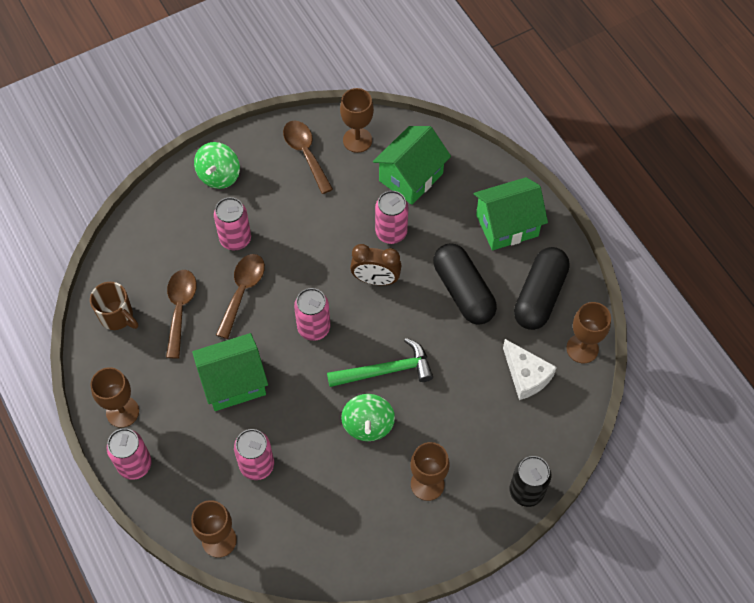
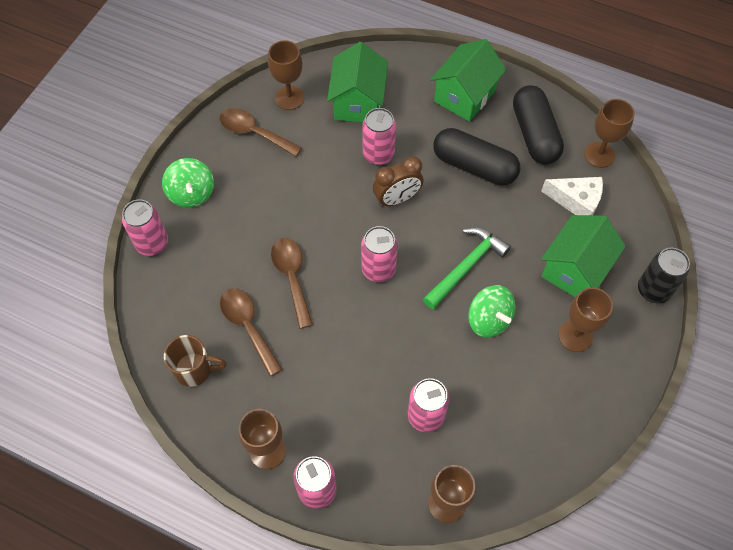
camera: 35 degrees left, 0 degrees up
(234, 382) = (347, 359): green house -> green house (575, 269)
(235, 239) = (250, 238): pink can -> pink can (152, 244)

